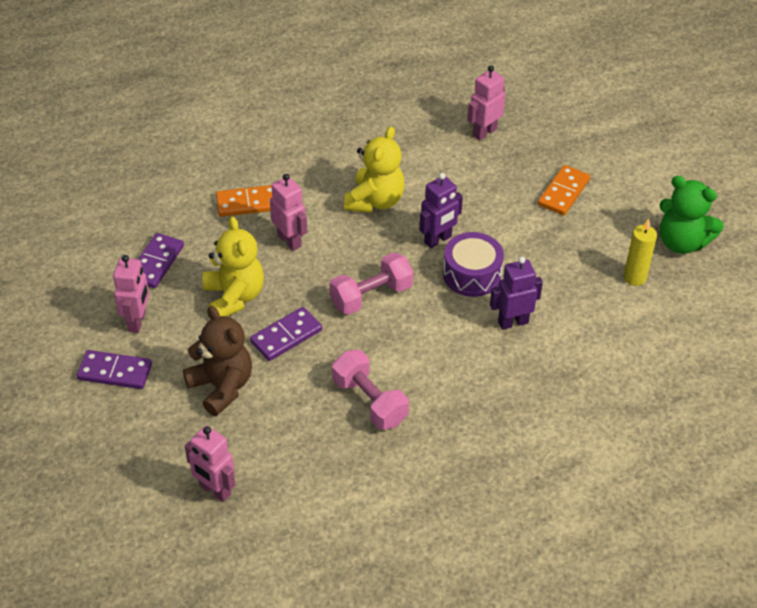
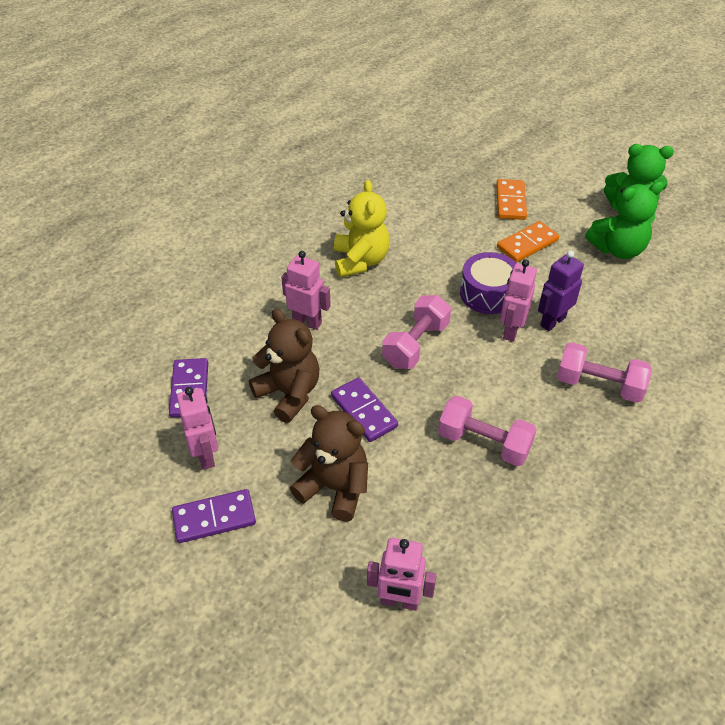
camera: 25 degrees left, 0 degrees up
(234, 297) = (289, 393): yellow teddy bear -> brown teddy bear
(248, 203) = (245, 302): orange domino -> orange domino (527, 244)
(286, 336) = (364, 411): purple domino -> purple domino turned 60 degrees counterclockwise
(438, 240) = (438, 275): purple robot -> none
(484, 132) = (412, 176): pink robot -> pink robot (511, 330)
(510, 394) = (599, 385): none -> pink dumbbell
(634, 278) = (618, 249): yellow candle -> green teddy bear

